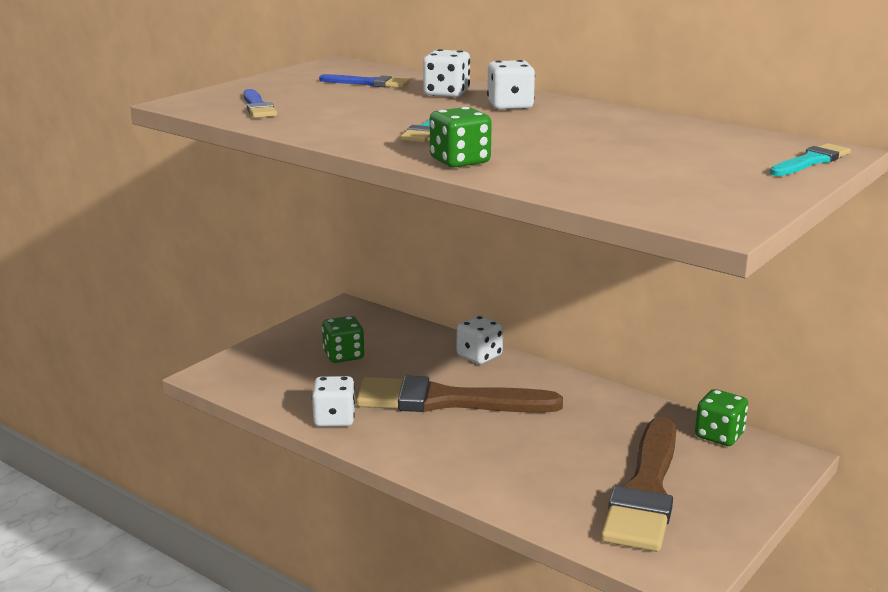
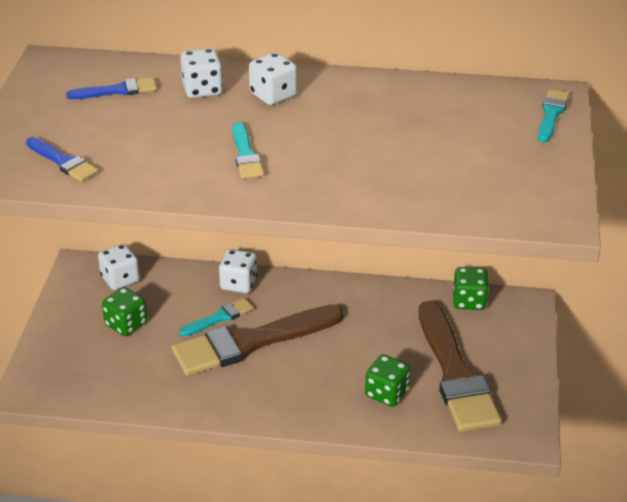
camera: 30 degrees left, 15 degrees up
(334, 419) = (177, 396): white dice -> white dice (120, 279)
(435, 375) = (219, 317): none -> turquoise brush
(460, 161) = (316, 195): green dice -> green dice (387, 393)

